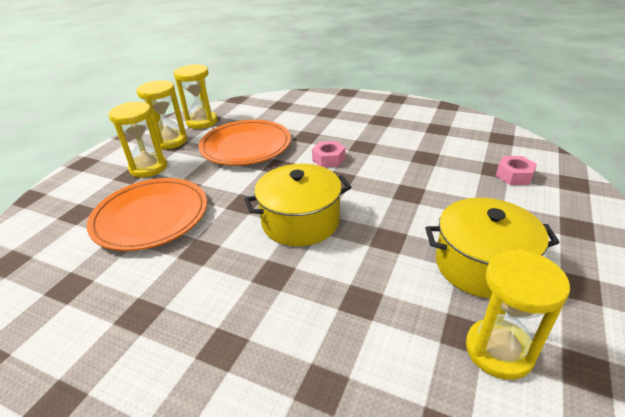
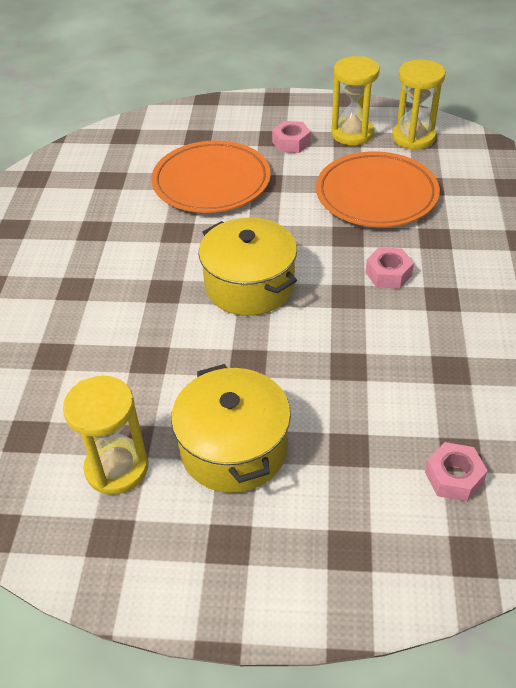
camera: 70 degrees right, 10 degrees up
(148, 168) = (291, 143): yellow hourglass -> pink nut

